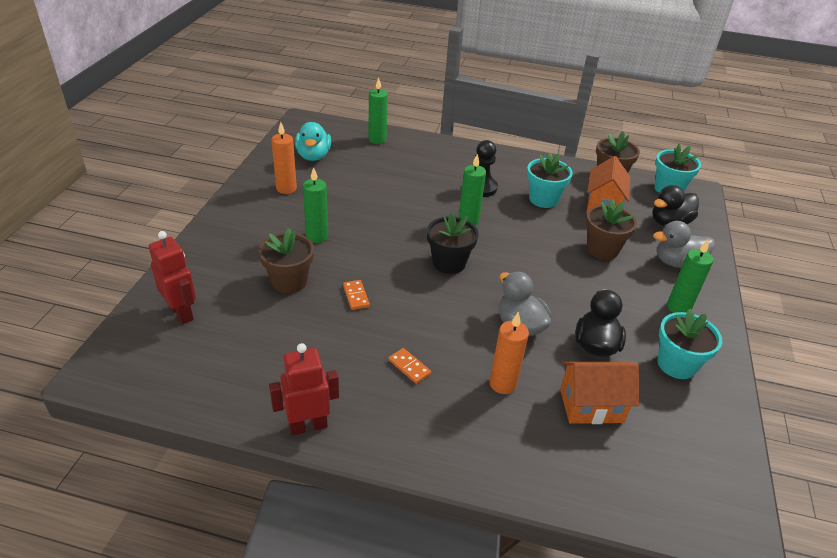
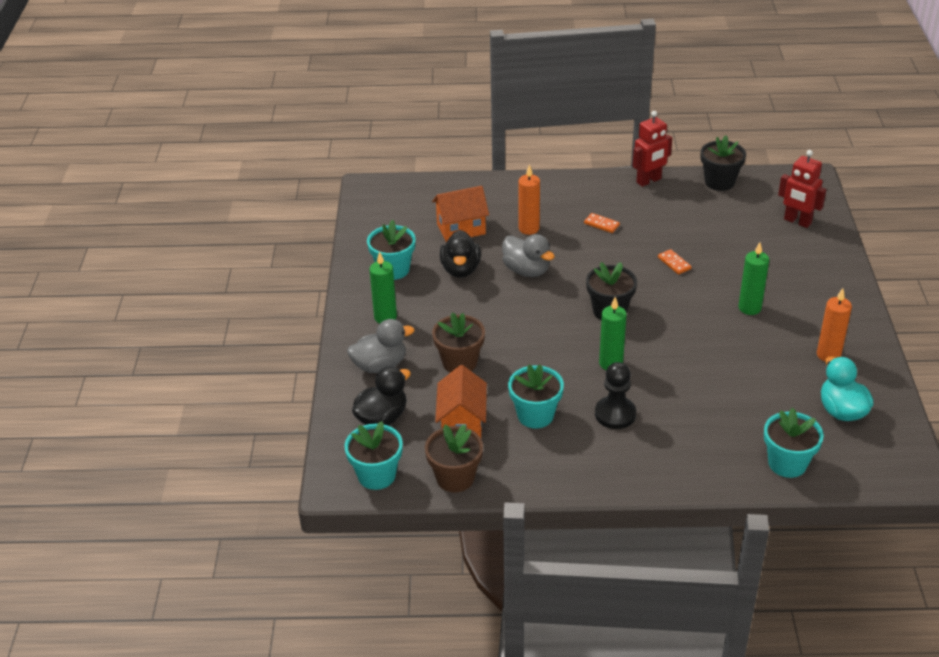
camera: 170 degrees right, 0 degrees up
(216, 397) = (719, 182): none -> black flower pot
(289, 281) = (738, 262): brown flower pot -> none
(377, 140) = (787, 463): green candle -> turquoise flower pot

